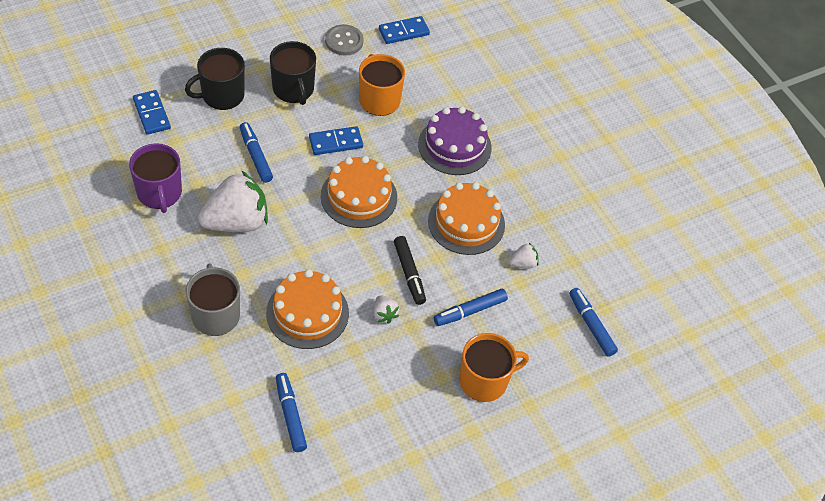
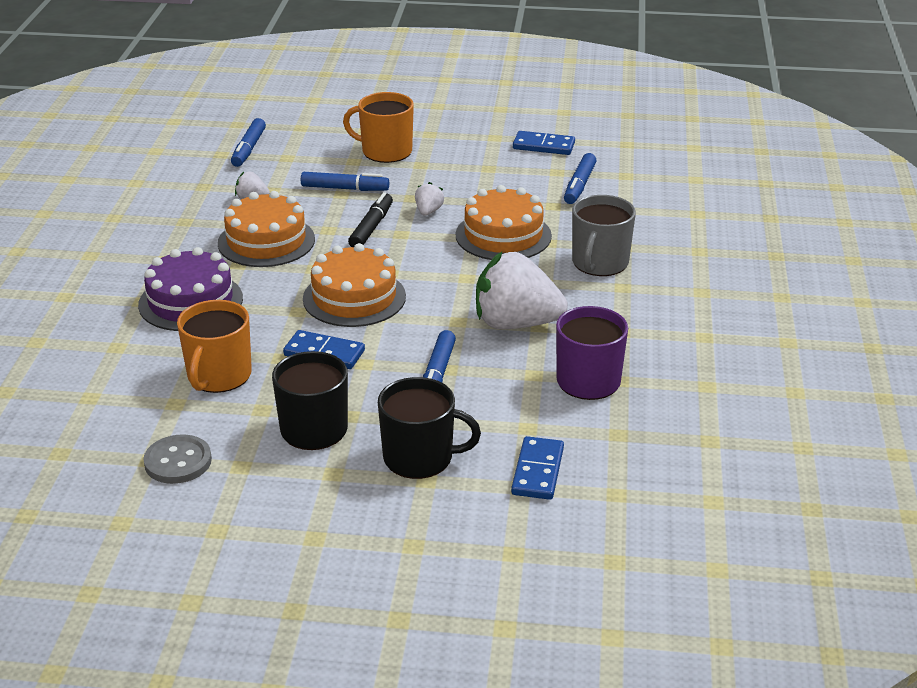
camera: 140 degrees left, 20 degrees down
(404, 32) = (82, 441): blue domino -> blue domino (543, 146)

